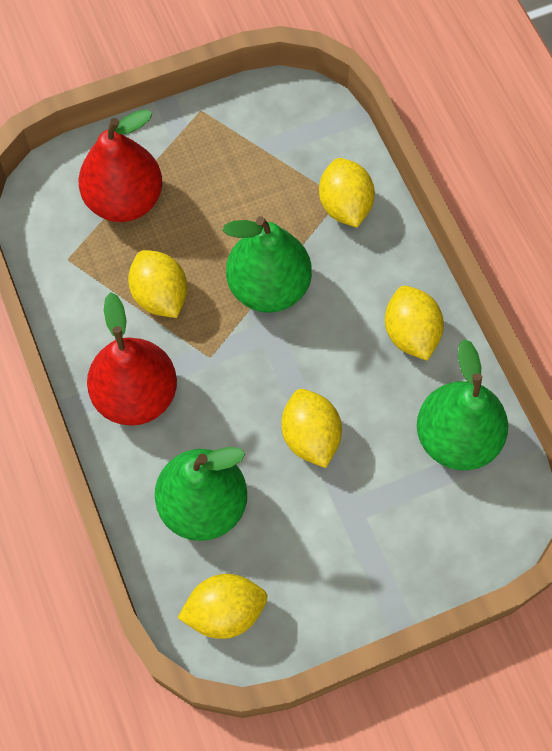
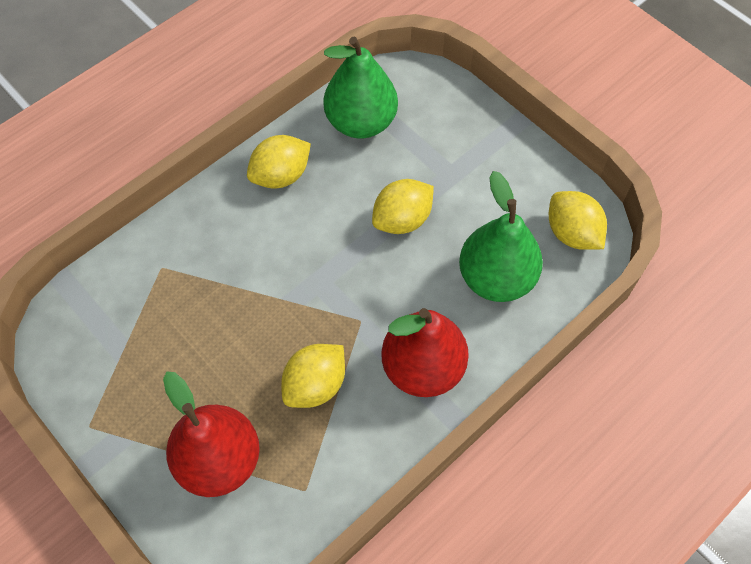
camera: 110 degrees left, 5 degrees down
(269, 287) = (274, 295): green pear -> none
(345, 206) = (169, 260): yellow lemon -> none

